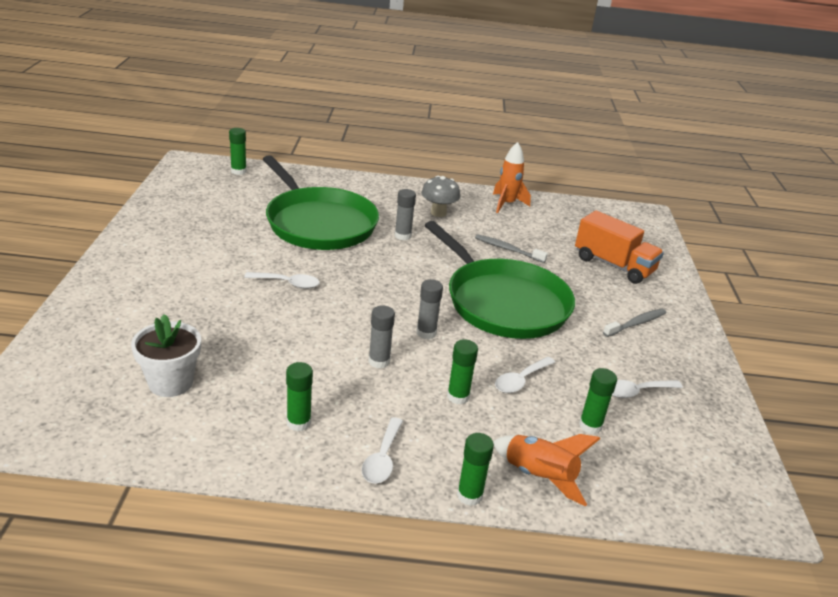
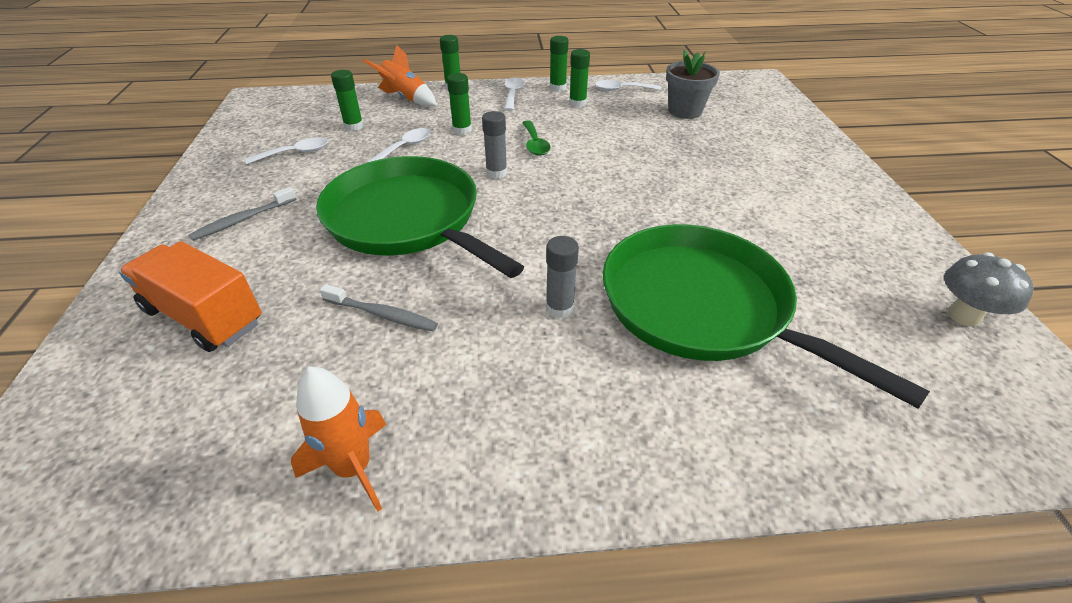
camera: 175 degrees right, 10 degrees up
(171, 382) = (685, 111): white flower pot -> grey flower pot
(238, 171) = (974, 431): green glue stick -> green glue stick (558, 88)
(288, 283) = (666, 200): white spoon -> white spoon (622, 90)
(379, 361) = (535, 144): grey glue stick -> green spoon
(438, 213) = (509, 389): grey mushroom -> grey mushroom (964, 316)

